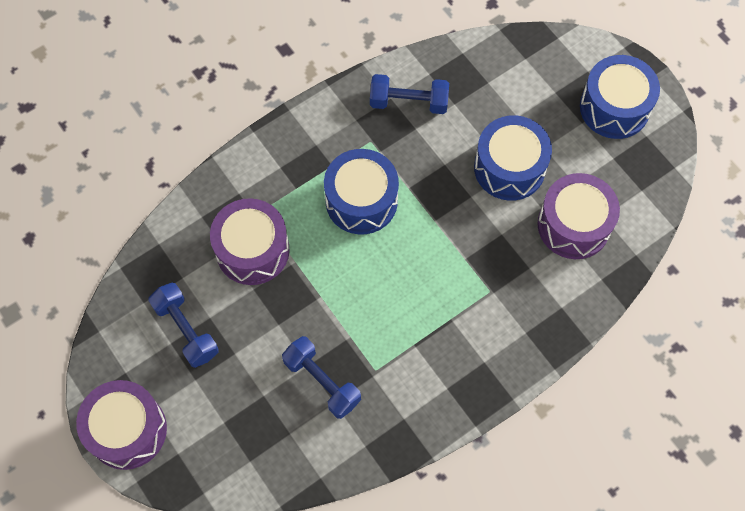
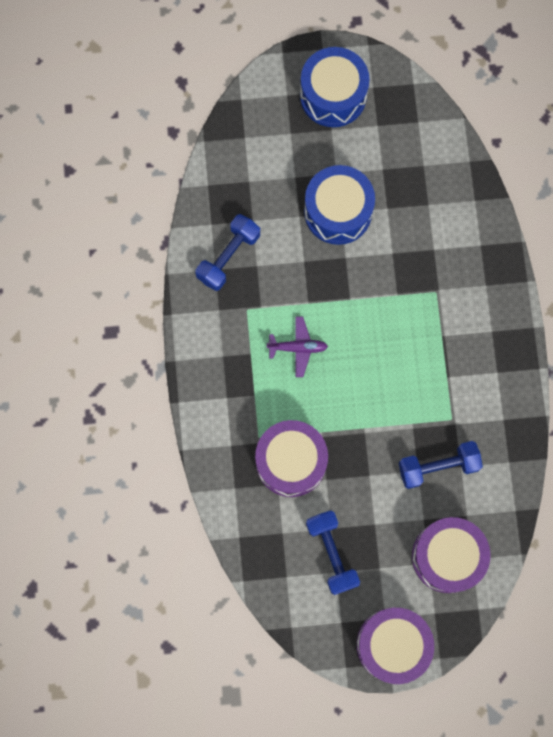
camera: 60 degrees left, 10 degrees up
(186, 330) = (332, 553): blue dumbbell -> blue dumbbell turned 75 degrees clockwise
(361, 201) = (298, 348): blue drum -> purple plane
(573, 225) = (417, 193): purple drum -> purple drum (447, 556)

